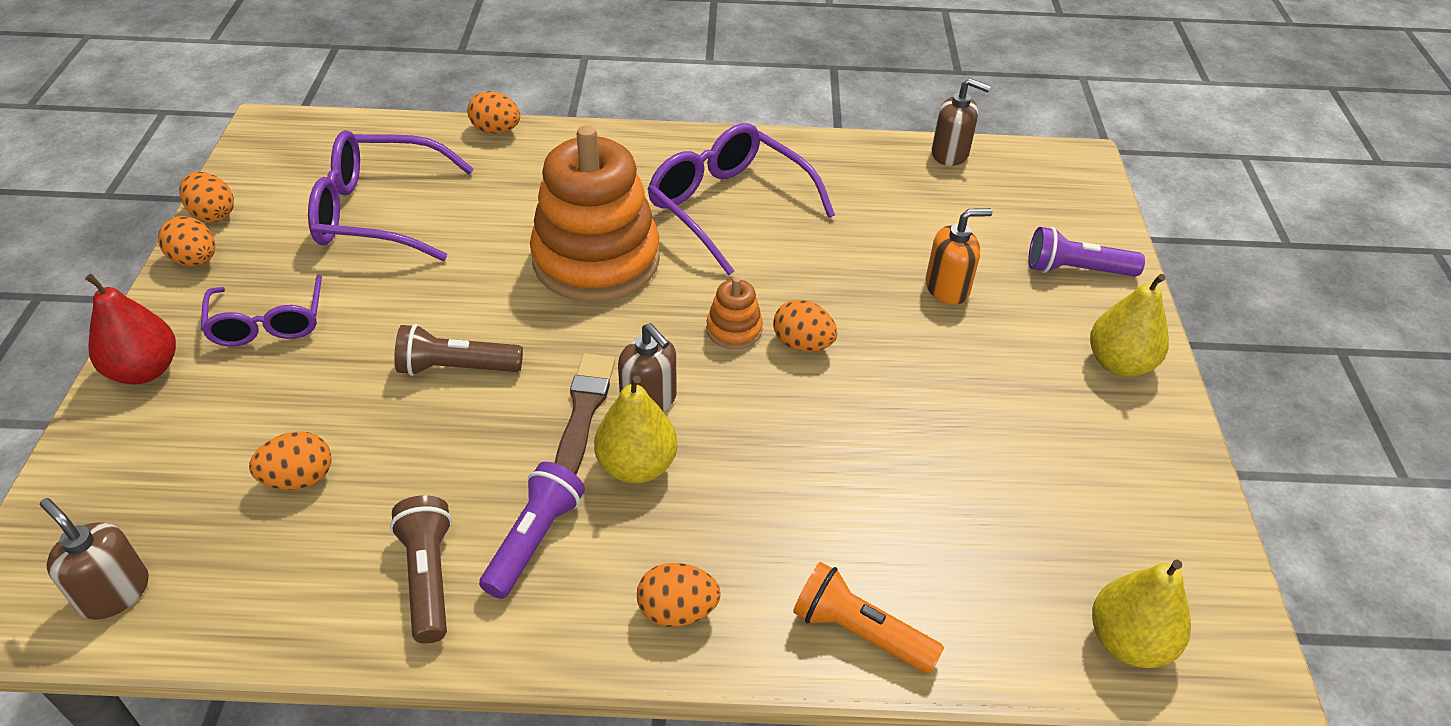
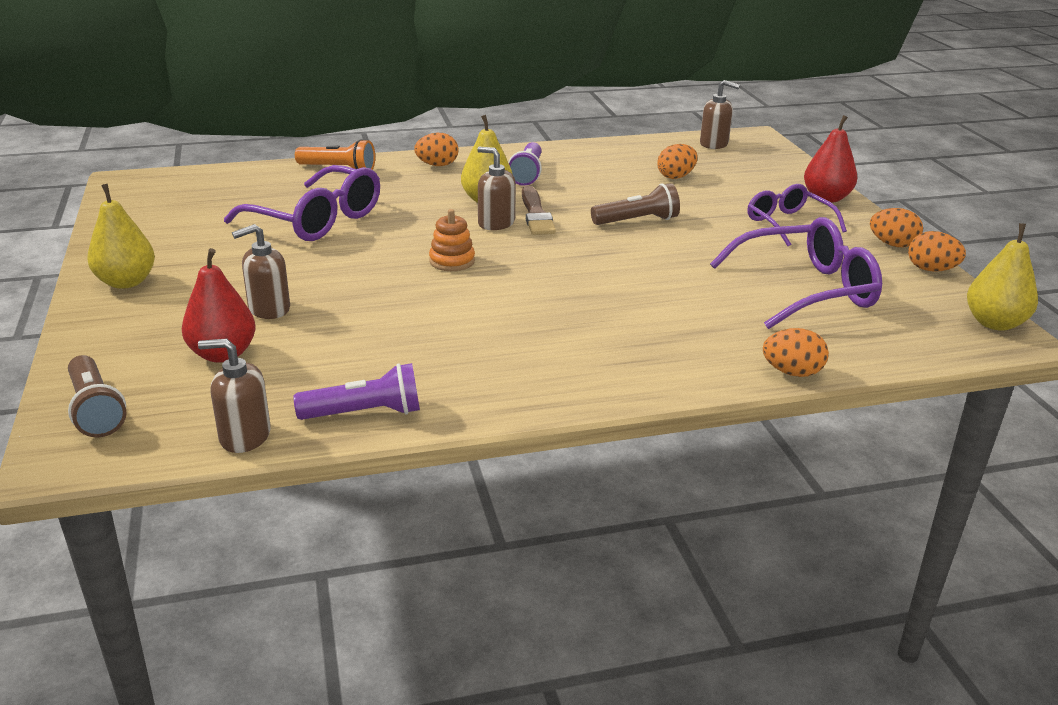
camera: 165 degrees right, 15 degrees down
(428, 577) = (572, 160): brown flashlight -> brown flashlight (96, 410)
(596, 260) = (591, 285): orange stacking toy -> none
(728, 206) = (496, 340): purple glasses -> purple glasses (317, 220)
(802, 344) = (394, 260): orange egg -> none
(947, 288) = (269, 309): orange soap dispenser -> brown soap dispenser
(983, 236) = (223, 354): none -> red pear
(1076, 270) = (132, 339): purple flashlight -> purple flashlight (365, 413)
(1128, 641) = (188, 180): yellow pear -> yellow pear (994, 323)

